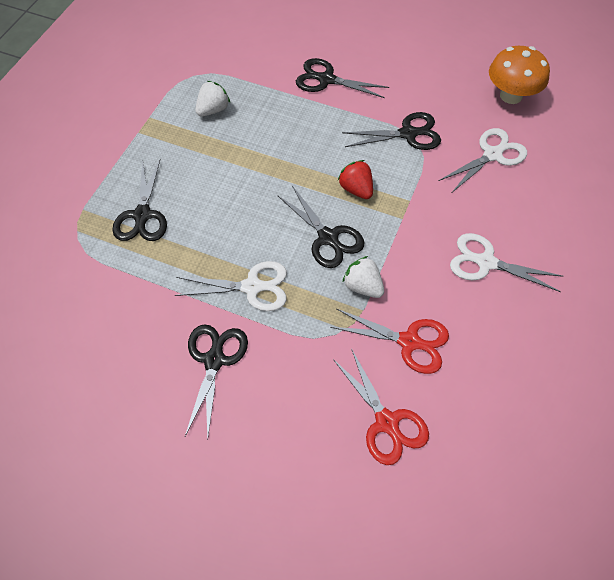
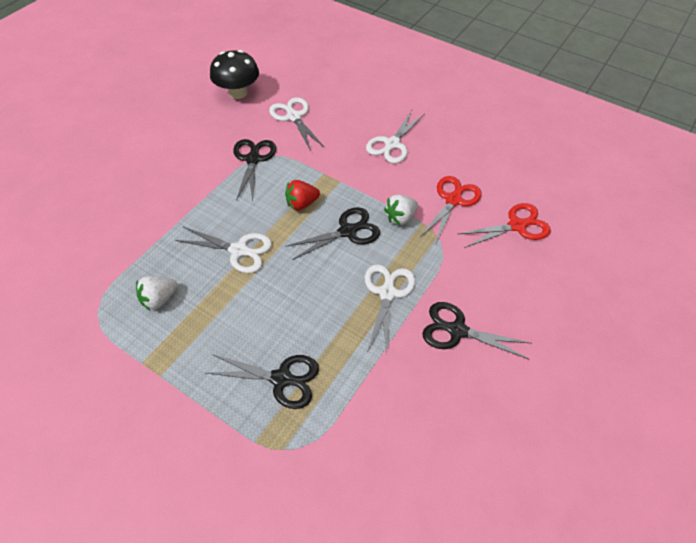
camera: 80 degrees left, 5 degrees down
(213, 110) = (159, 299): white strawberry -> white strawberry turned 90 degrees counterclockwise
(280, 151) = (239, 250): none -> white scissors
(326, 79) = (162, 201): black scissors -> none
(511, 96) = (238, 93): orange mushroom -> black mushroom

